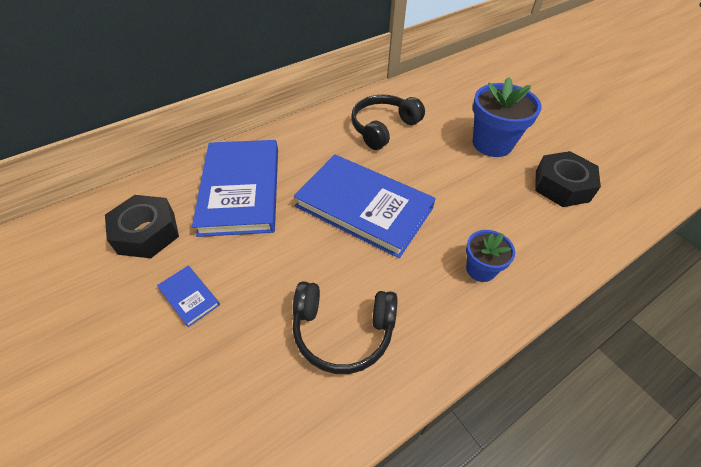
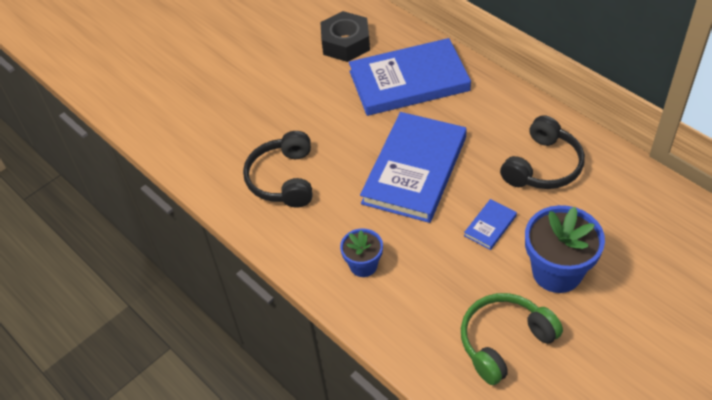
camera: 85 degrees right, 0 degrees up
(189, 297) = (295, 87): blue book -> blue book (490, 226)
(383, 128) = (543, 166): black headphones -> black headphones turned 90 degrees clockwise
(562, 186) = (504, 341): black nut -> green headphones

